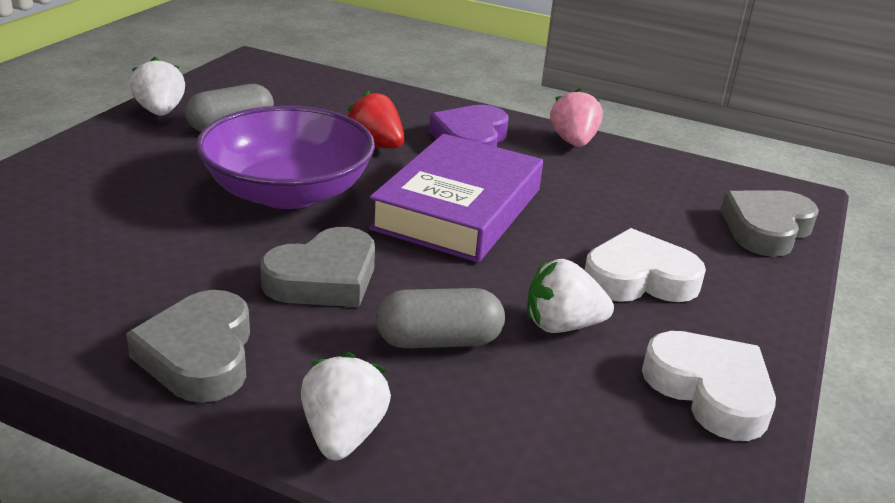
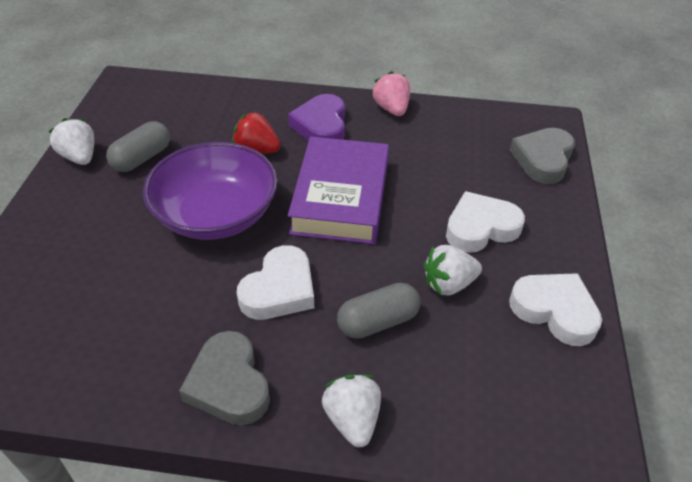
camera: 15 degrees left, 15 degrees up
(324, 279) = (279, 290): grey heart -> white heart

